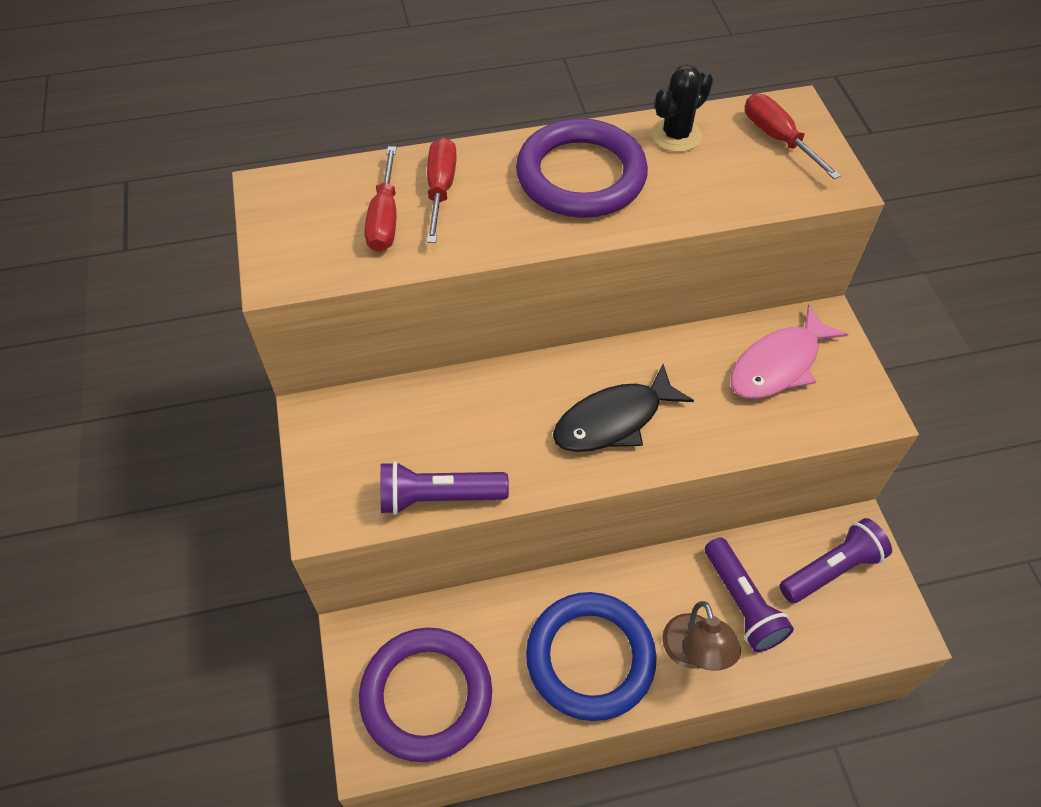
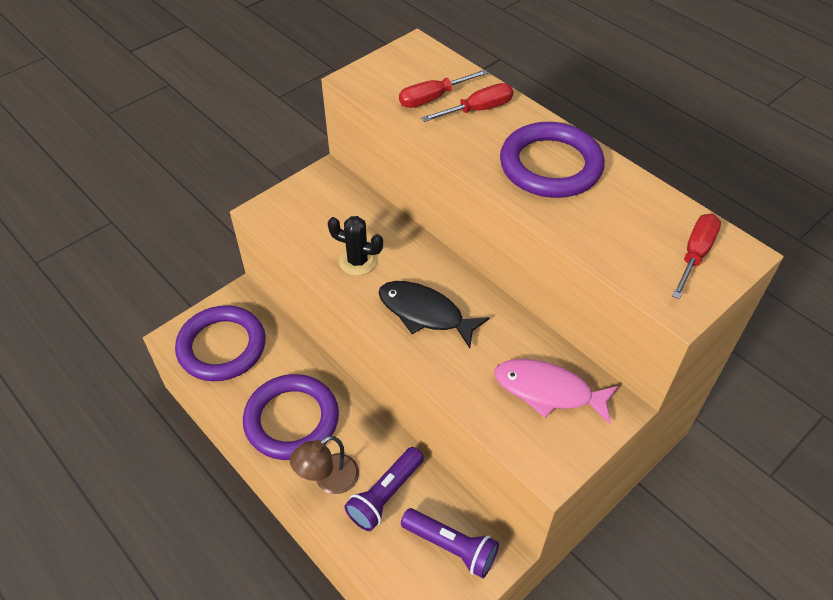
camera: 60 degrees right, 5 degrees down
(438, 497) = (308, 253): purple flashlight -> none
(590, 658) = (292, 420): blue ring -> purple ring
(676, 135) = (639, 197): black cactus -> black cactus (357, 261)

